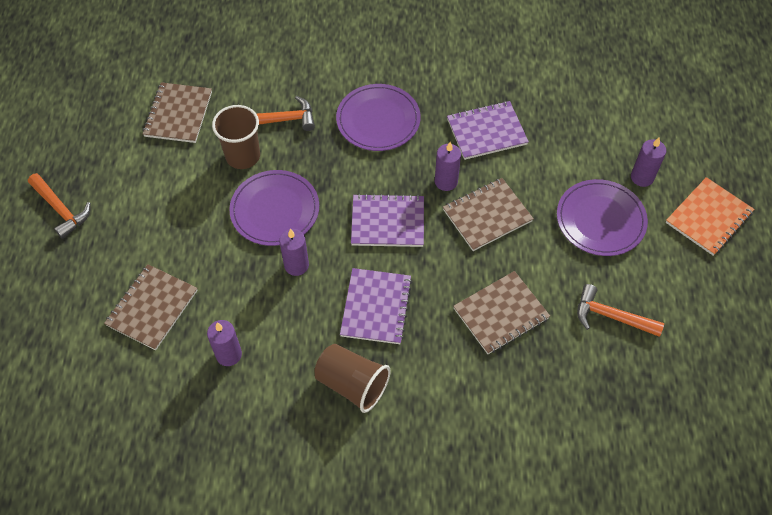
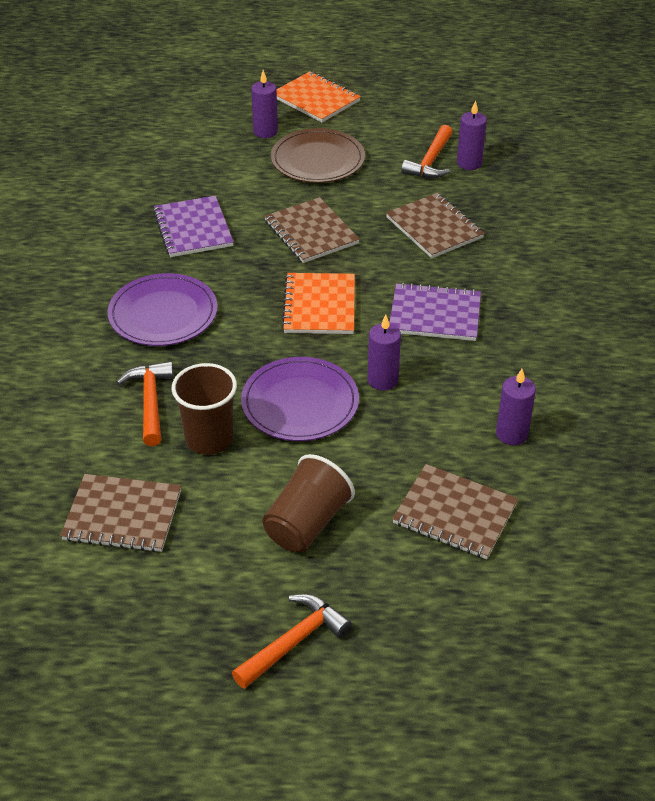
camera: 90 degrees left, 15 degrees down
(352, 384) = (533, 332): brown cup -> brown cup (307, 523)
(387, 222) = (319, 306): purple notebook -> orange notebook
(446, 181) = (263, 261): purple candle -> purple candle (469, 163)
(600, 220) = (317, 160): purple plate -> brown plate

